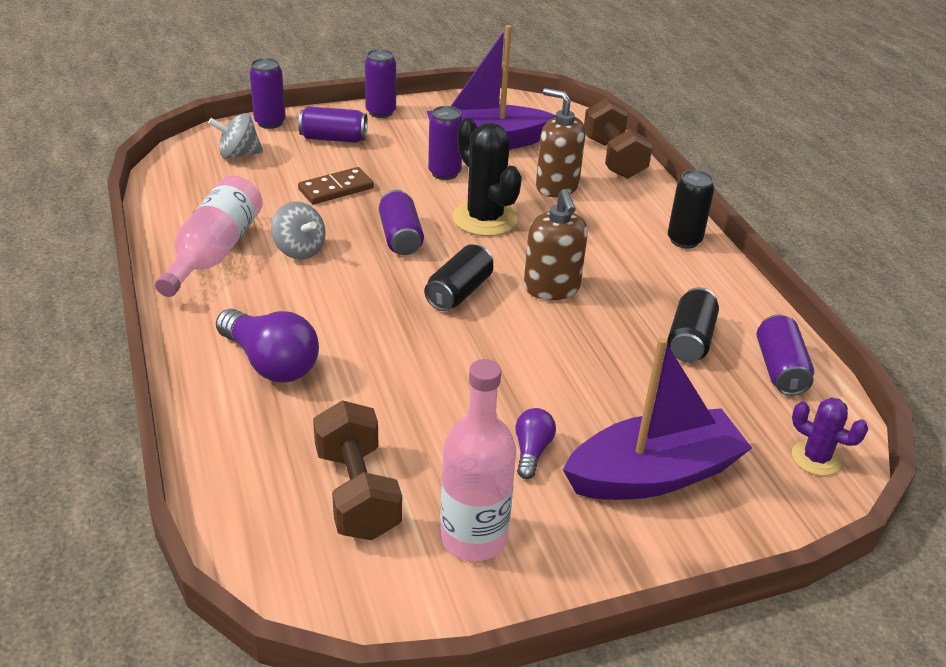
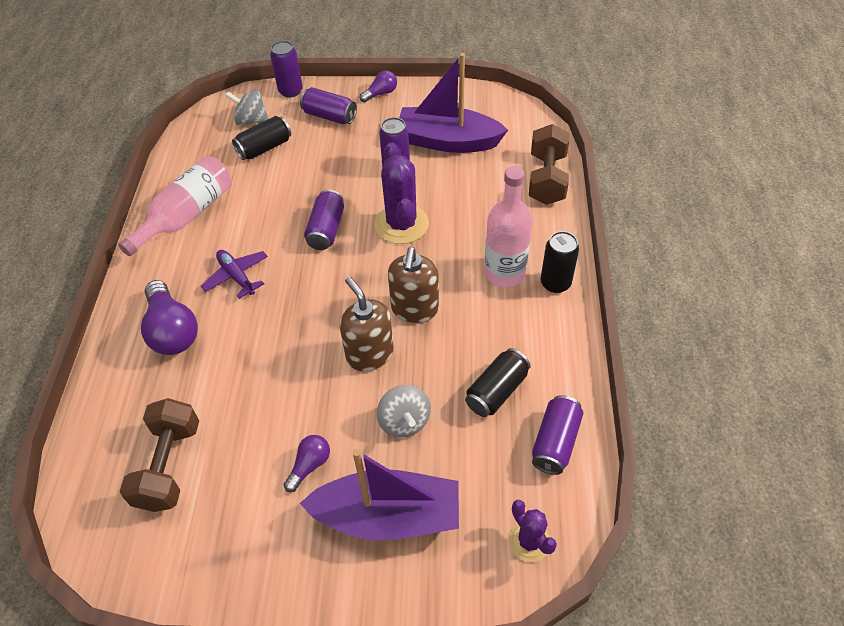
camera: 25 degrees right, 15 degrees up
(299, 250) = (246, 226): grey spinning top -> grey spinning top (404, 421)
(319, 297) = (237, 276): none -> purple plane
(336, 189) = (304, 169): brown domino -> none
(381, 112) = (381, 93): purple can -> purple light bulb
(459, 292) = (340, 296): black can -> black can (264, 148)
(473, 537) = (225, 531): pink bottle -> pink bottle (504, 273)
(484, 219) = (401, 224): black cactus -> purple cactus
(556, 186) = (479, 201): brown soap dispenser -> brown soap dispenser (369, 354)

